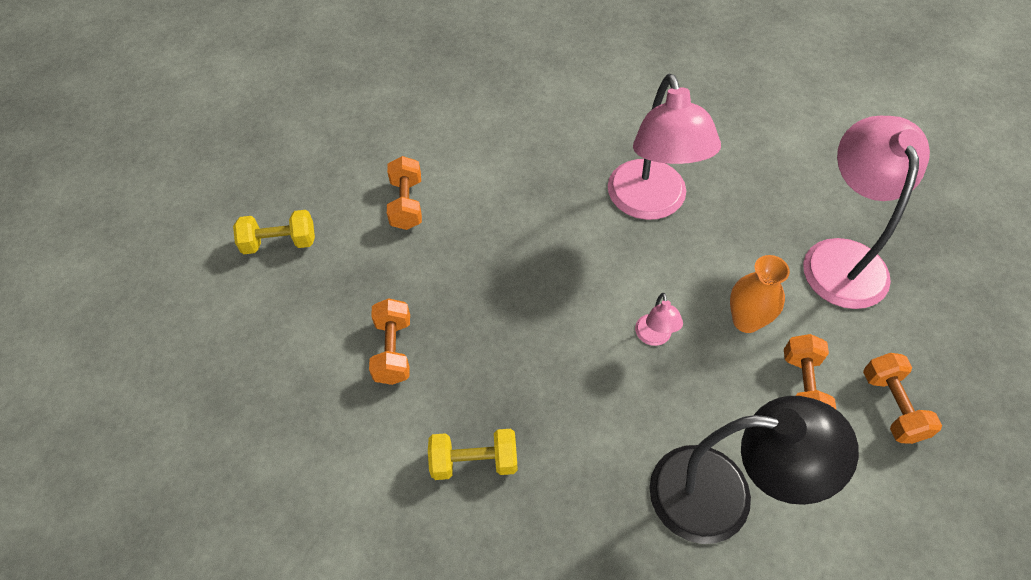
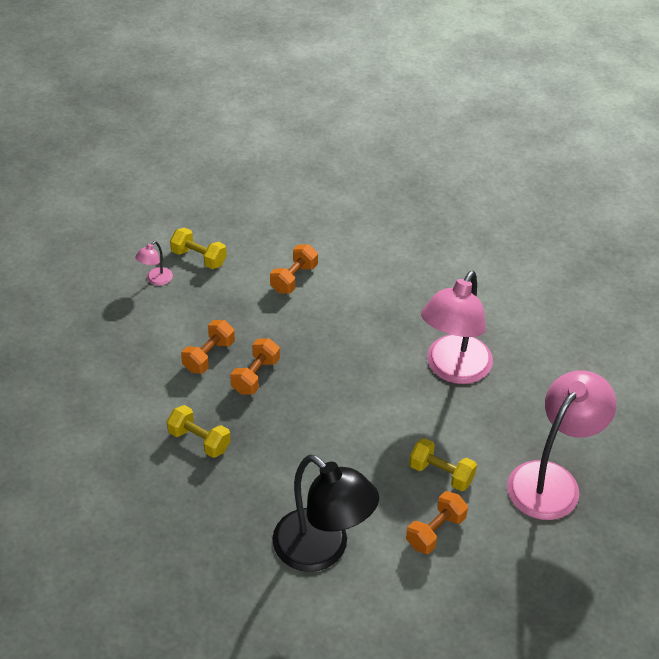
camera: 35 degrees right, 10 degrees down
(654, 337) = (371, 445): pink lamp -> pink lamp (156, 280)
(746, 321) = (441, 474): orange vase -> yellow dumbbell
(892, 406) = (483, 579): orange dumbbell -> orange dumbbell (255, 376)

